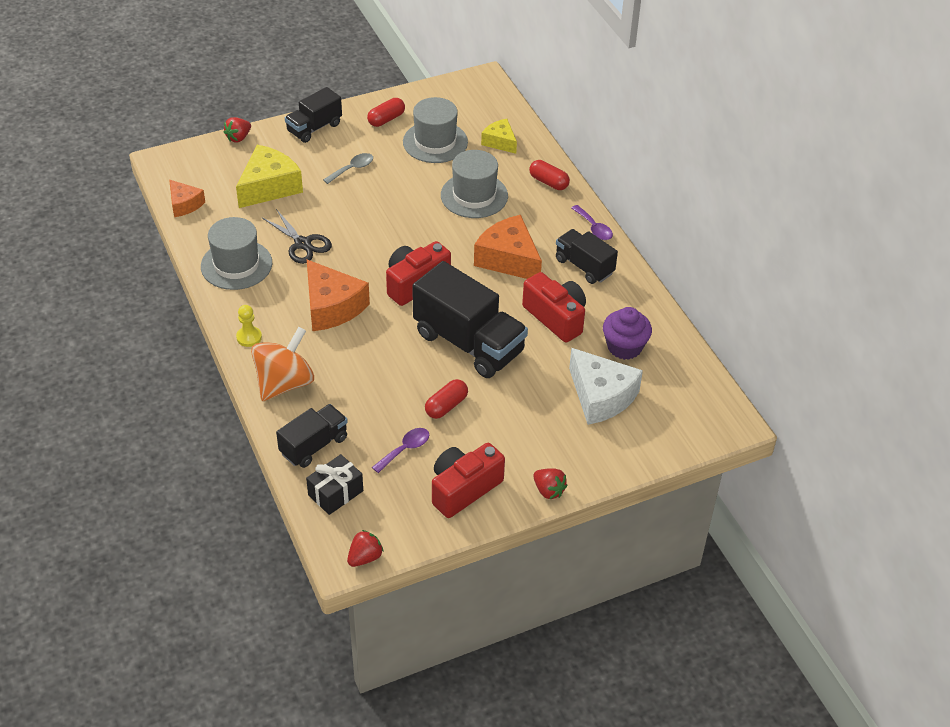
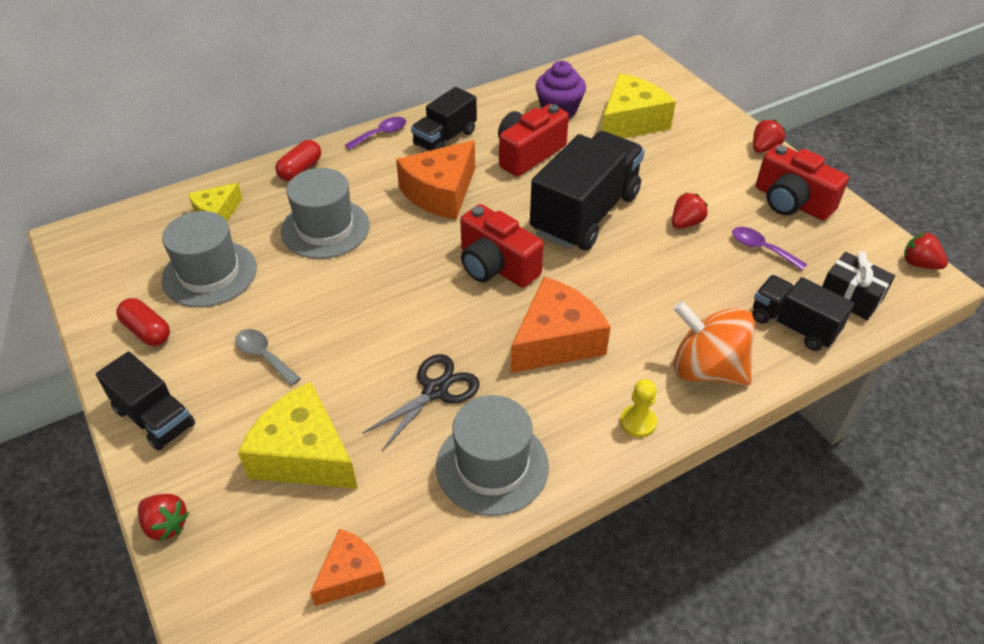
camera: 95 degrees left, 0 degrees up
(446, 406) = (686, 223): red capsule -> red strawberry
(601, 396) = (630, 122): white cheese -> yellow cheese

